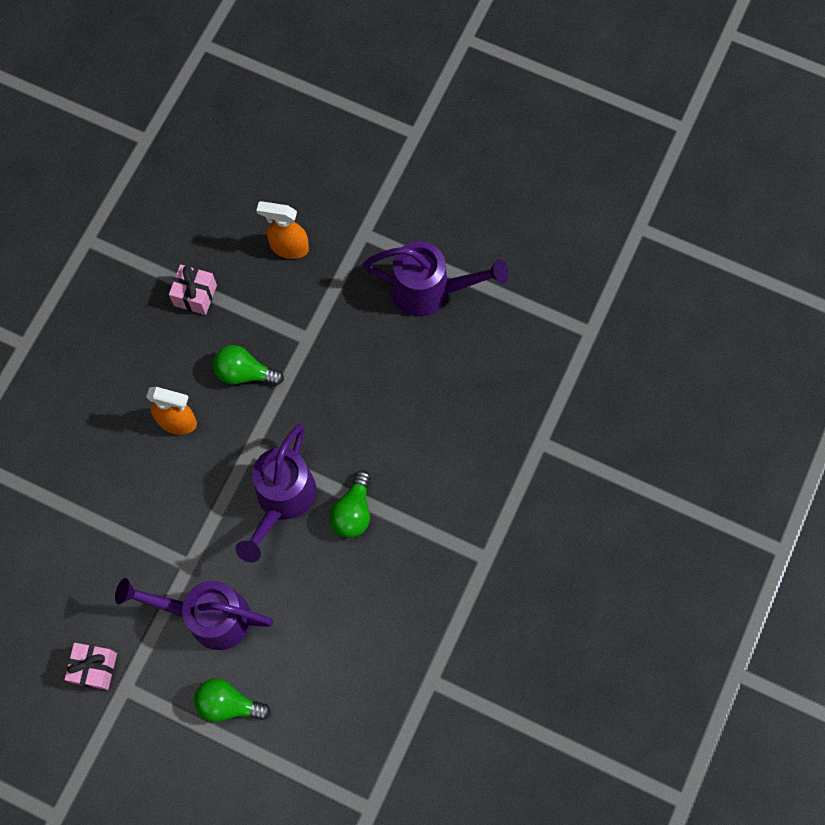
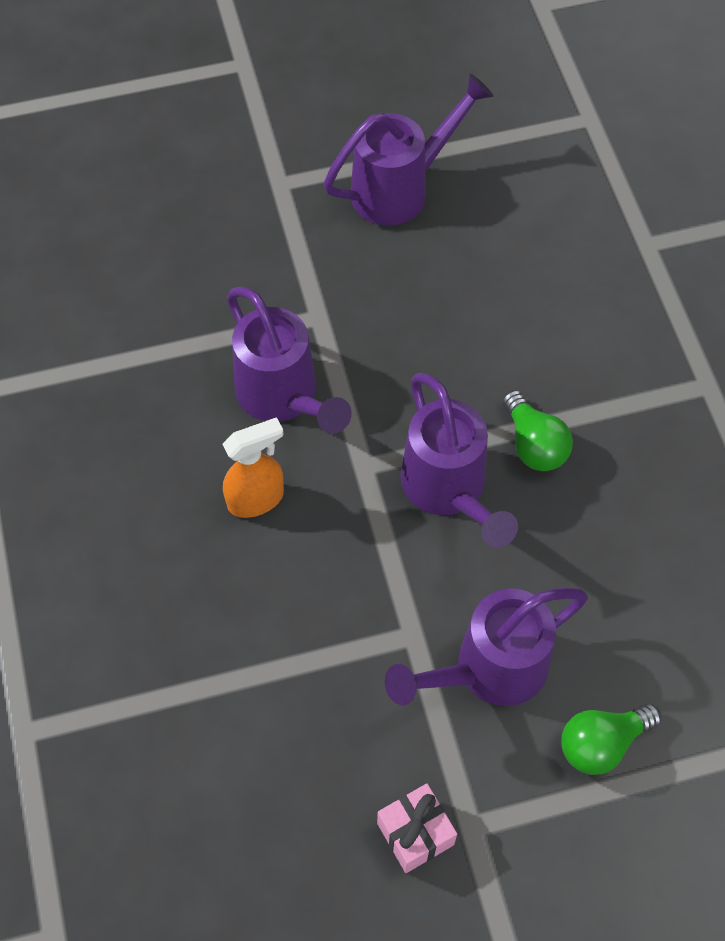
camera: 40 degrees left, 10 degrees down
(195, 295) = (154, 362): pink gift -> none
(244, 373) = (283, 397): green light bulb -> purple watering can
(288, 247) = (212, 247): orange spray bottle -> none

